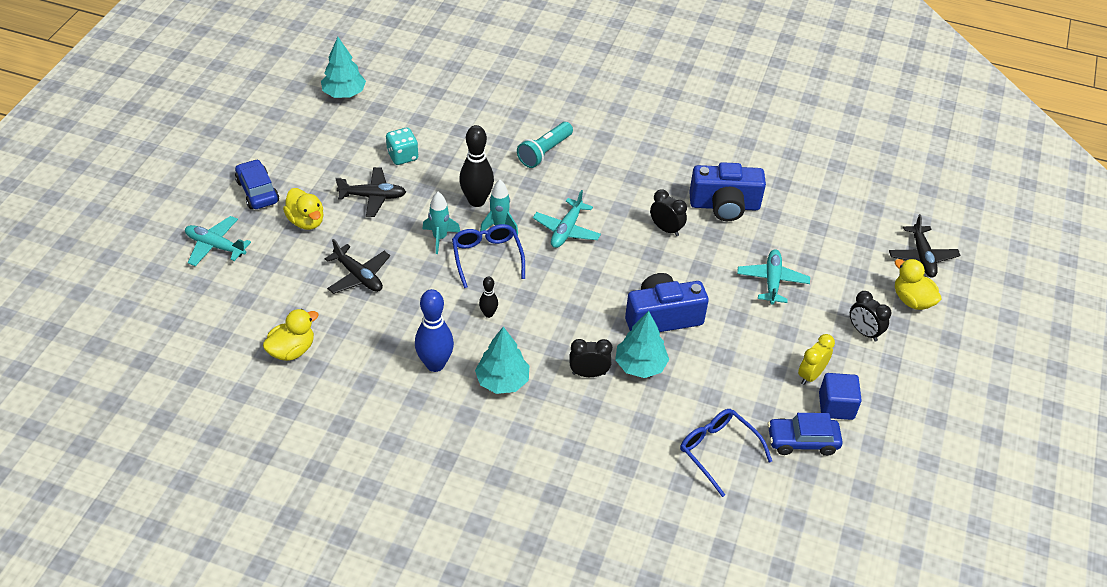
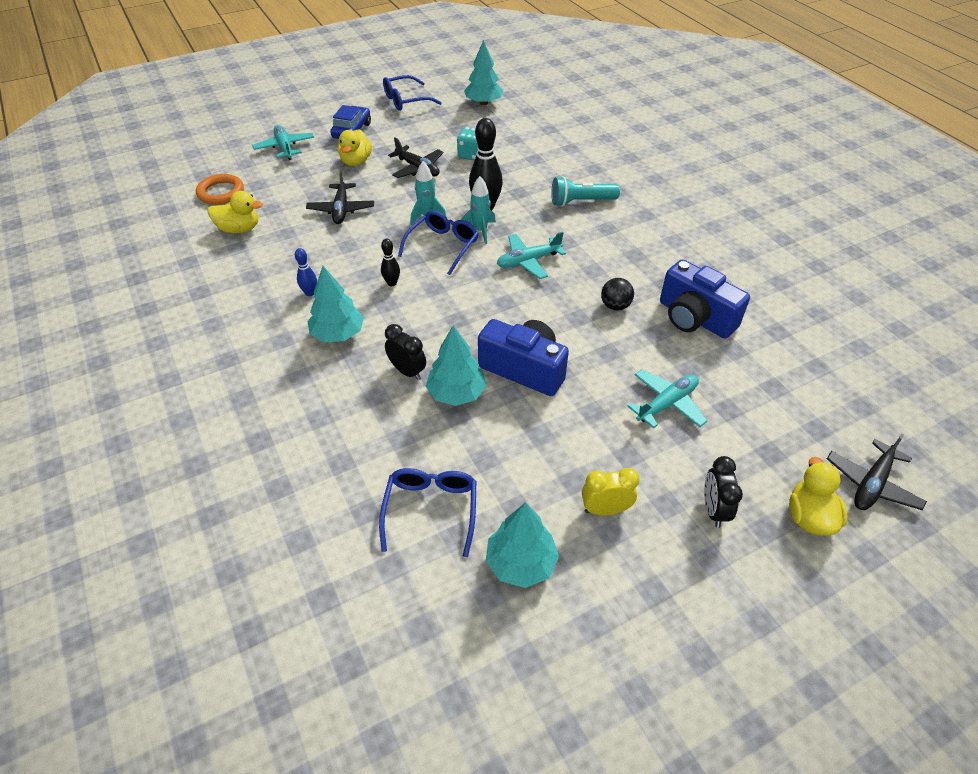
camera: 45 degrees right, 0 degrees up
(220, 328) = (221, 192): none -> orange ring
(265, 129) = (406, 100): none -> blue glasses
(435, 364) = (310, 293): blue bowling pin -> blue bowling pin, size x0.51
(666, 229) = (615, 306): black clock -> black ball
(802, 441) = (521, 563): blue car -> turquoise tree
(836, 406) = (597, 557): blue cube -> none

